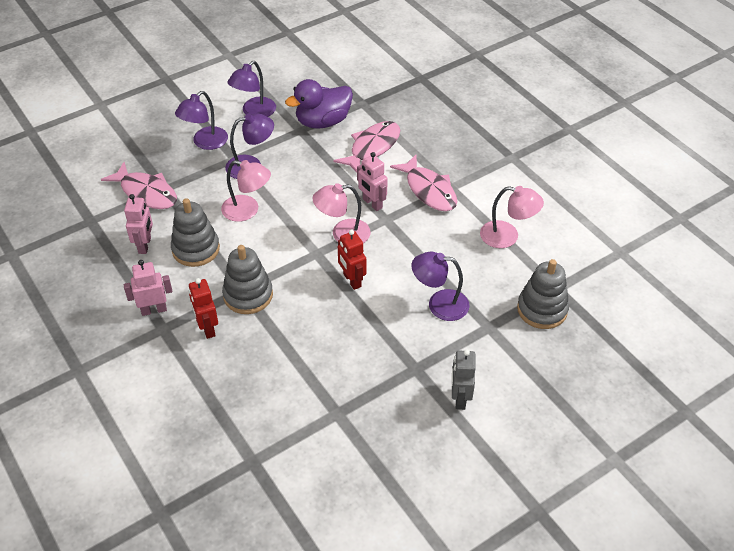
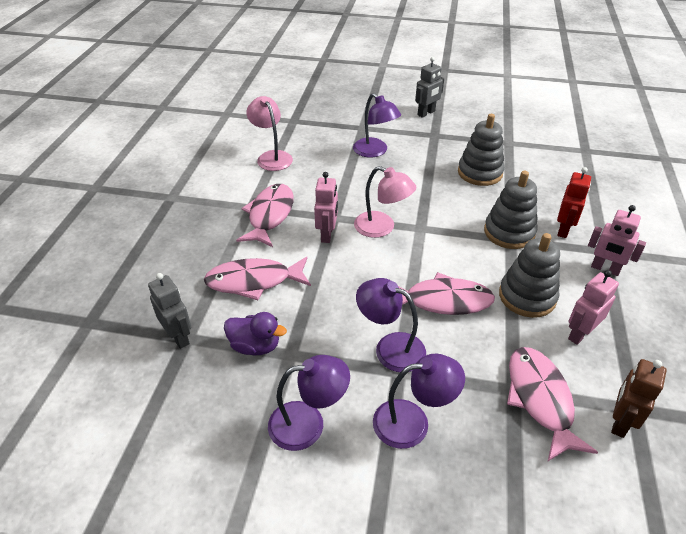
camera: 135 degrees left, 5 degrees down
(96, 208) = (619, 422): none -> brown robot
(247, 210) = (443, 301): pink lamp -> pink fish
(323, 122) = (255, 346): purple duck -> purple duck, size x0.63
(352, 280) = (415, 195): red robot -> none
(367, 101) = (179, 337): none -> grey robot
(542, 309) = (319, 118): grey stacking toy -> grey stacking toy (480, 173)

